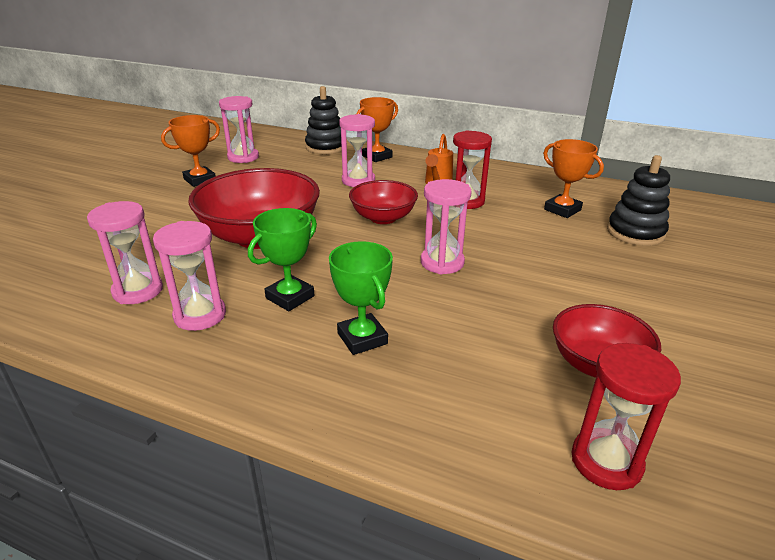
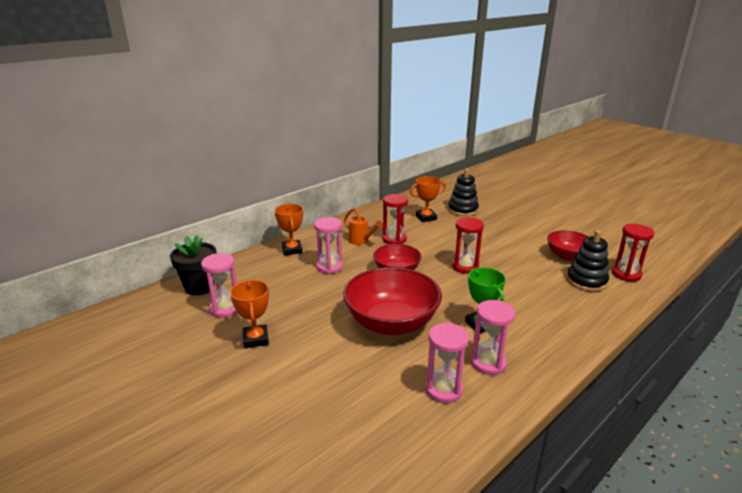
camera: 65 degrees left, 5 degrees down
(273, 140) = (199, 287): none -> black flower pot
(326, 147) = (248, 266): black stacking toy -> black stacking toy (586, 281)
(362, 338) = (532, 309): green trophy -> none
(442, 262) = (465, 267): pink hourglass -> red hourglass

